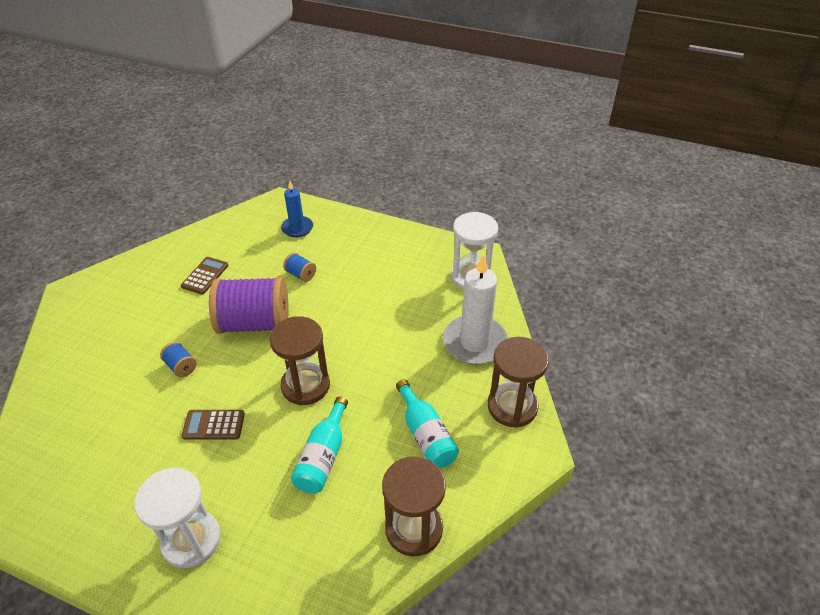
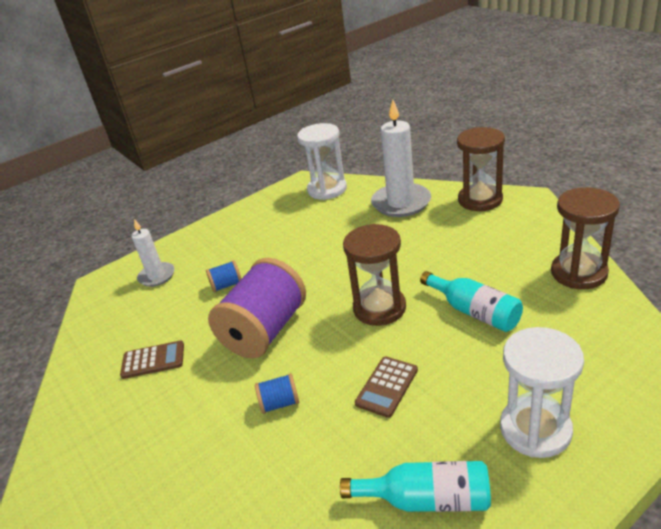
camera: 55 degrees left, 10 degrees down
(205, 276) = (153, 360): brown calculator -> brown calculator turned 120 degrees clockwise
(297, 228) = (157, 276): blue candle -> white candle
(426, 434) = (483, 247): turquoise bottle -> turquoise bottle (426, 499)

